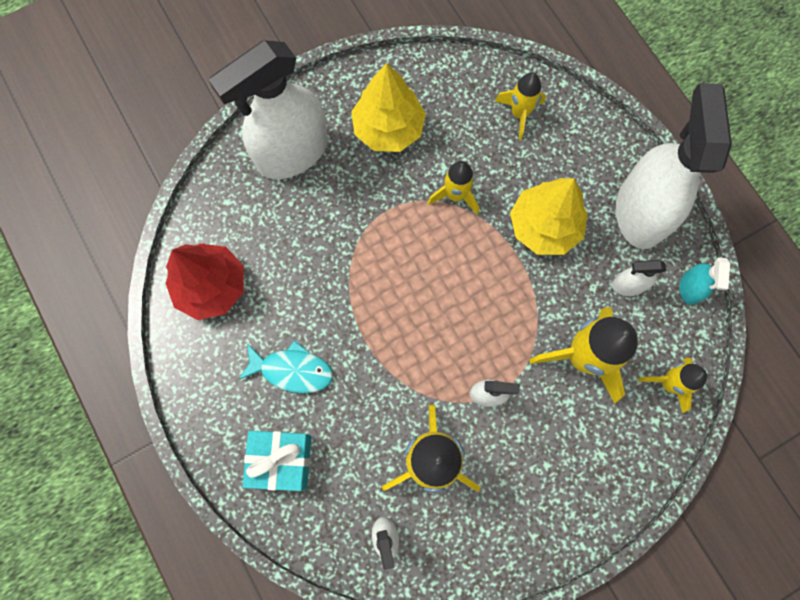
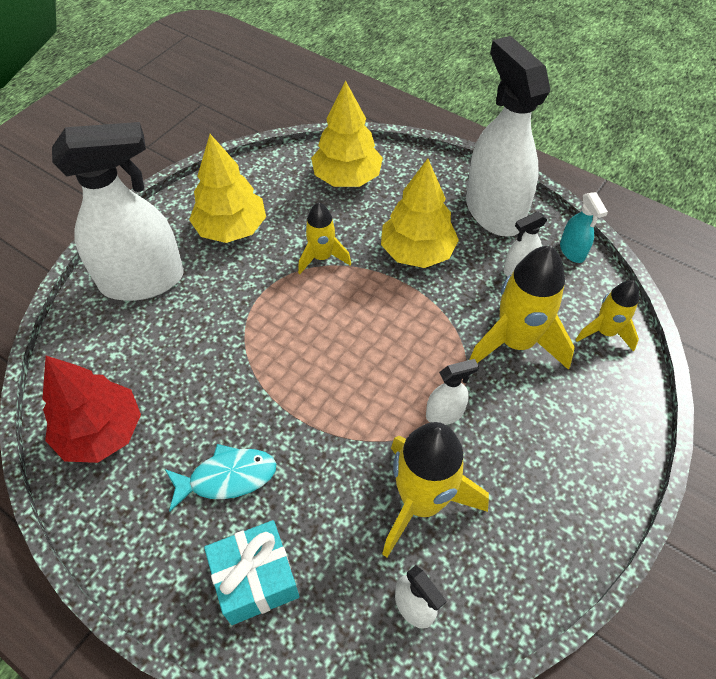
camera: 25 degrees left, 20 degrees down
(292, 153) = (143, 280): white spray bottle -> white spray bottle turned 135 degrees counterclockwise
(519, 114) = (347, 178): yellow rocket -> yellow tree

